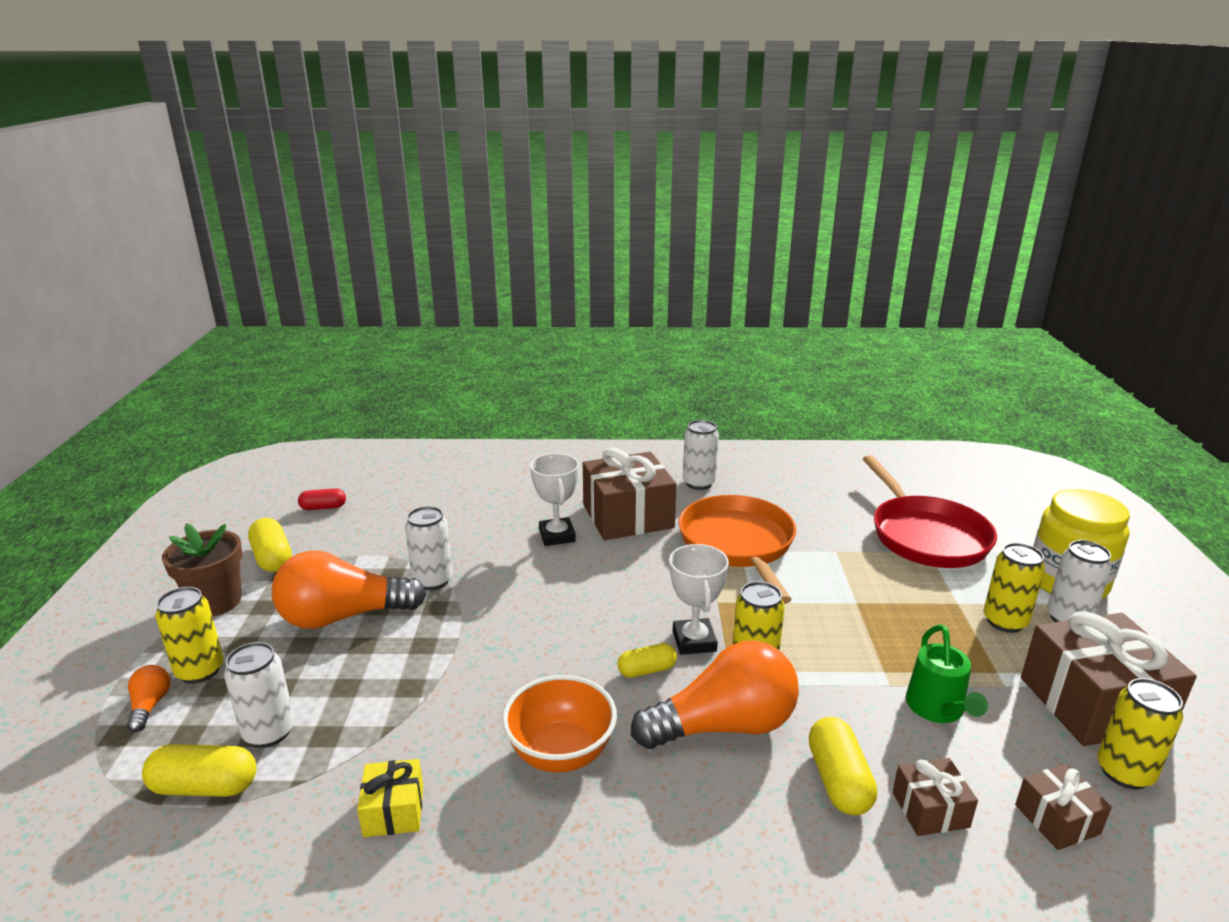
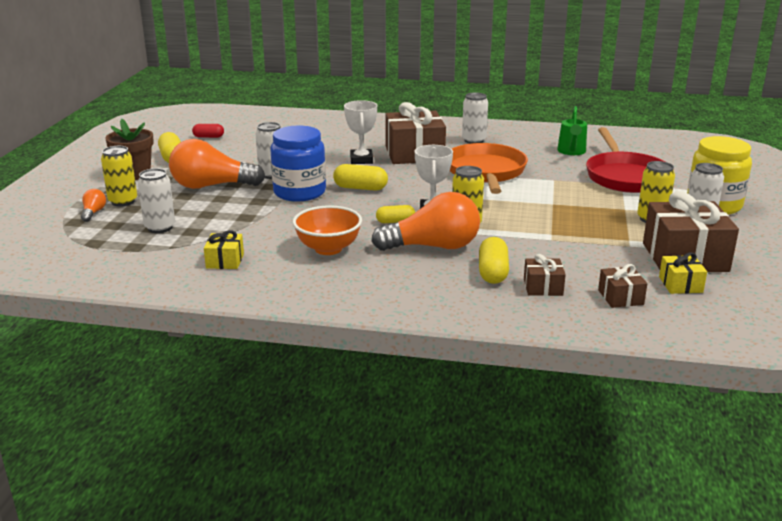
camera: 10 degrees right, 0 degrees up
(205, 787) = (122, 244): yellow capsule -> yellow capsule (360, 188)
(483, 617) = (299, 192): none -> blue jar
(938, 709) = (576, 251): green watering can -> green watering can (571, 152)
(1124, 772) = (680, 284): yellow can -> yellow gift

